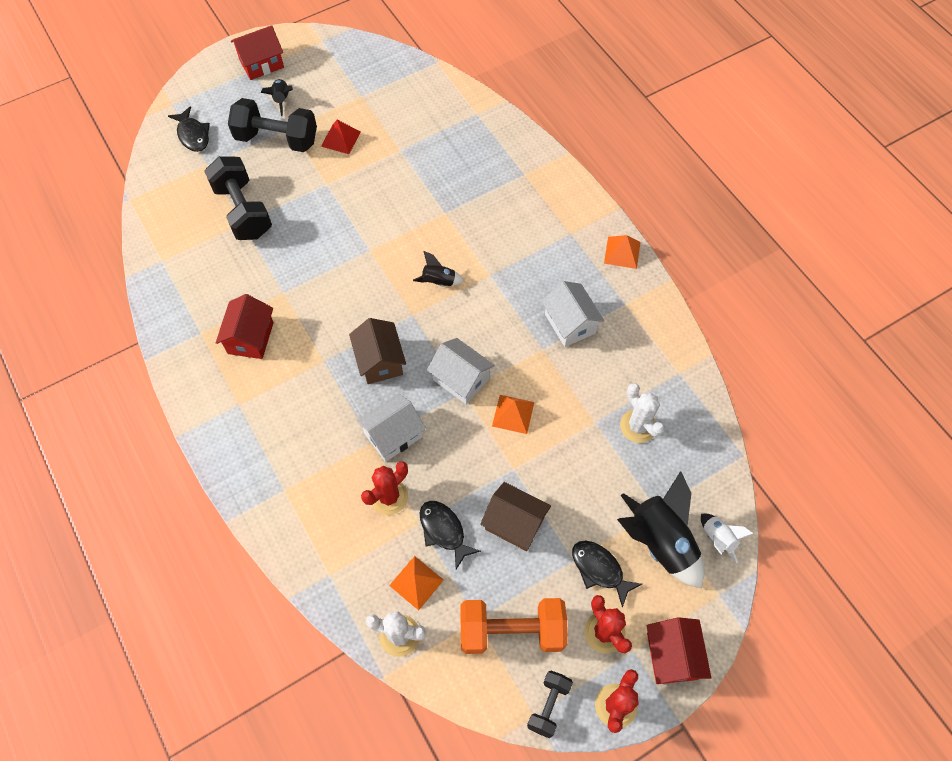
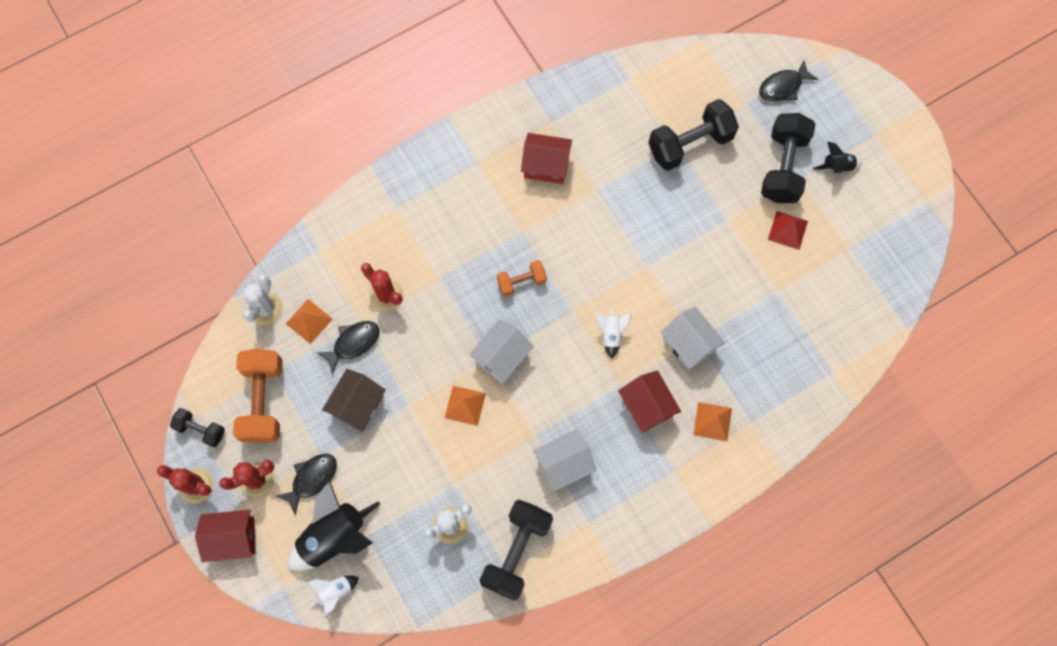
camera: 90 degrees right, 10 degrees up
(261, 64) = (886, 142): red house -> red house (646, 406)
(380, 361) = (521, 282): brown house -> orange dumbbell
(393, 435) = (445, 297): white house -> white house (688, 343)
(438, 282) = (611, 334): black rocket -> white rocket
(622, 252) = (652, 524): orange pyramid -> orange pyramid (712, 421)
(658, 365) = (516, 551): none -> black dumbbell

